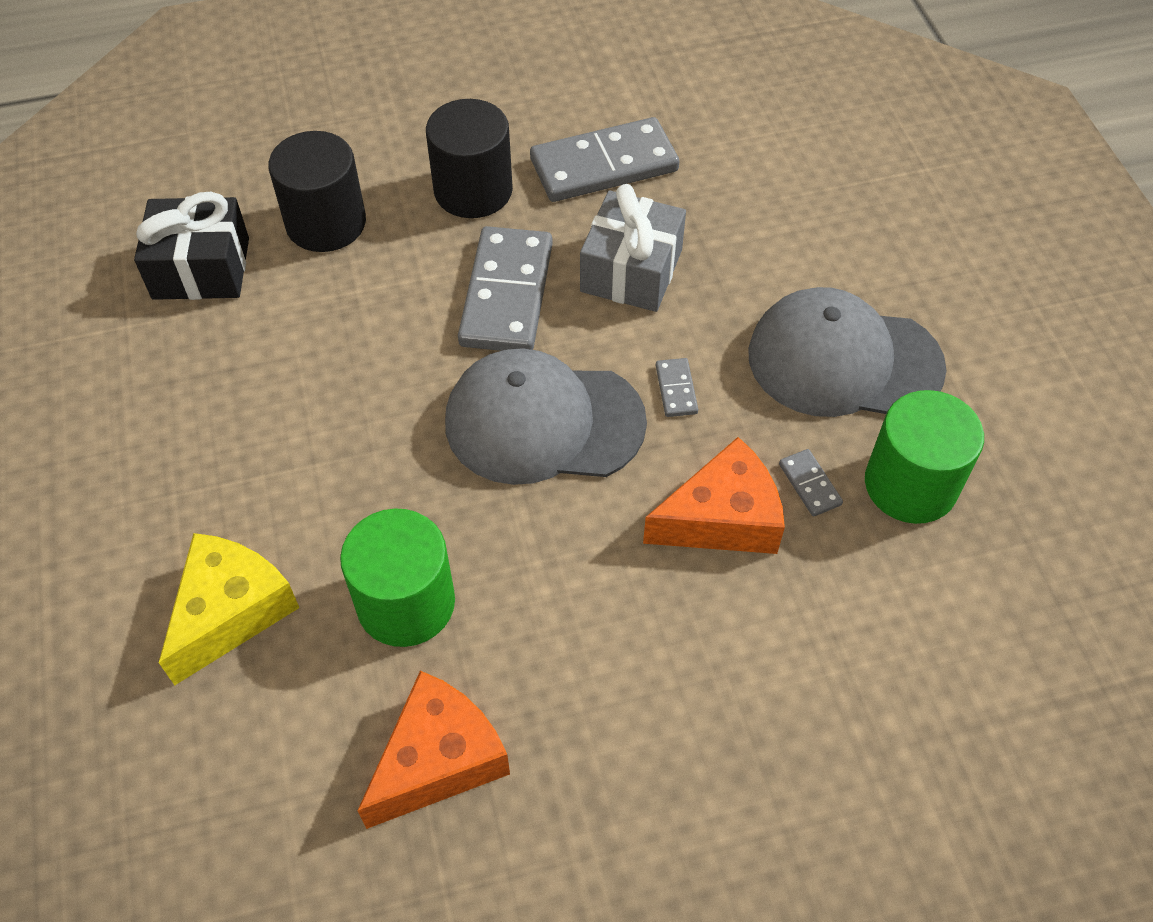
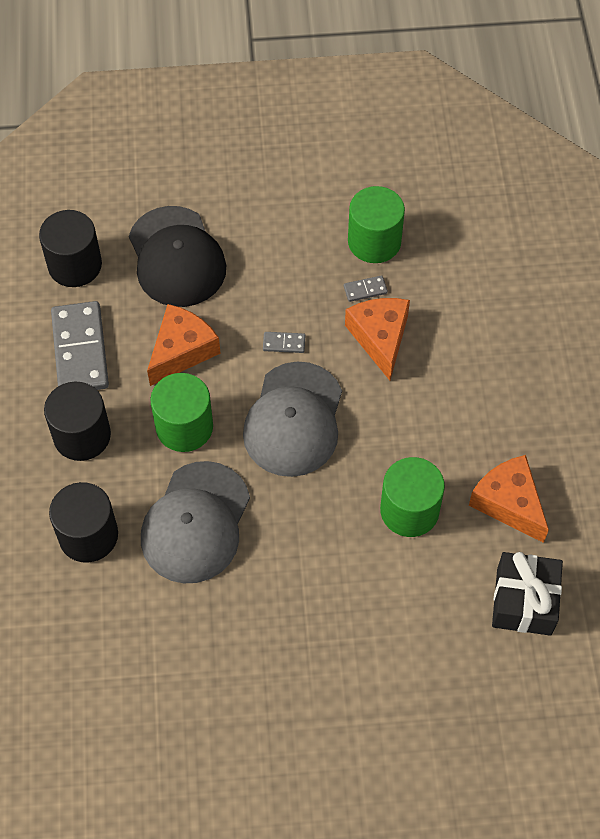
camera: 80 degrees left, 5 degrees up
(201, 268) = (112, 623): black gift -> black gift (524, 601)
(230, 611) = (400, 609): yellow cheese -> none
(506, 294) = (184, 427): grey domino -> green cylinder
(631, 271) = (182, 350): grey gift -> orange cheese
(737, 136) = (75, 265): none -> black cylinder
(788, 239) = (176, 257): none -> black cap
(844, 361) = (281, 251): grey cap -> grey cap (196, 523)

